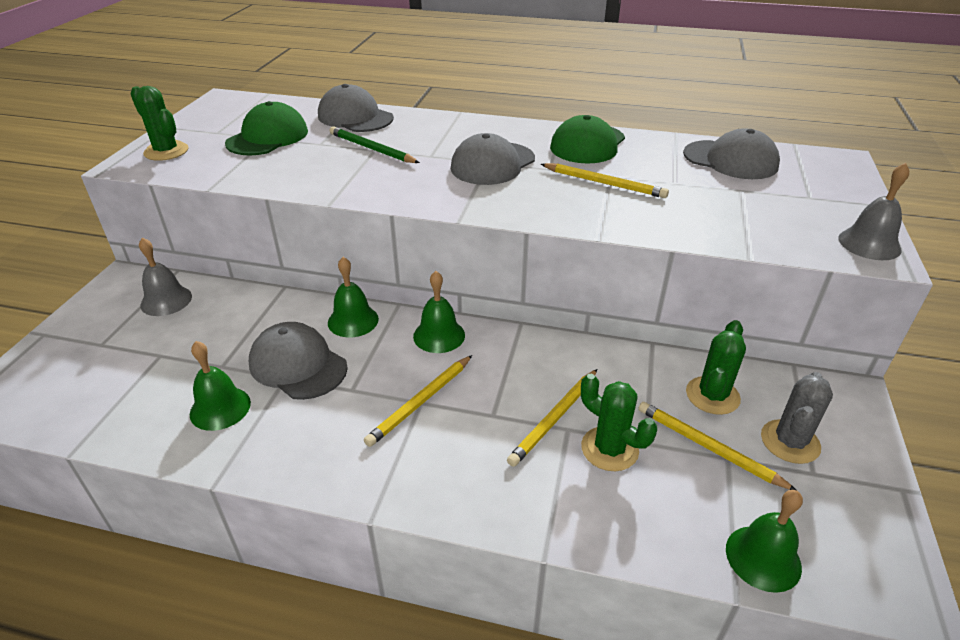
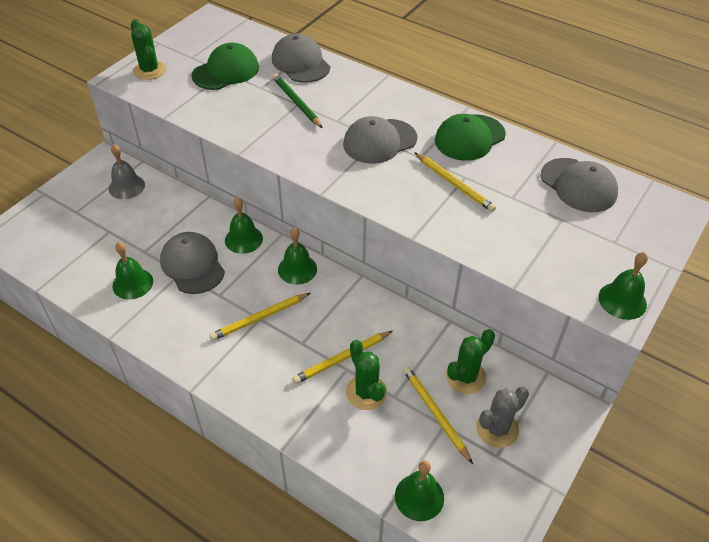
camera: 20 degrees right, 10 degrees up
(869, 244) = (622, 300): grey bell -> green bell

